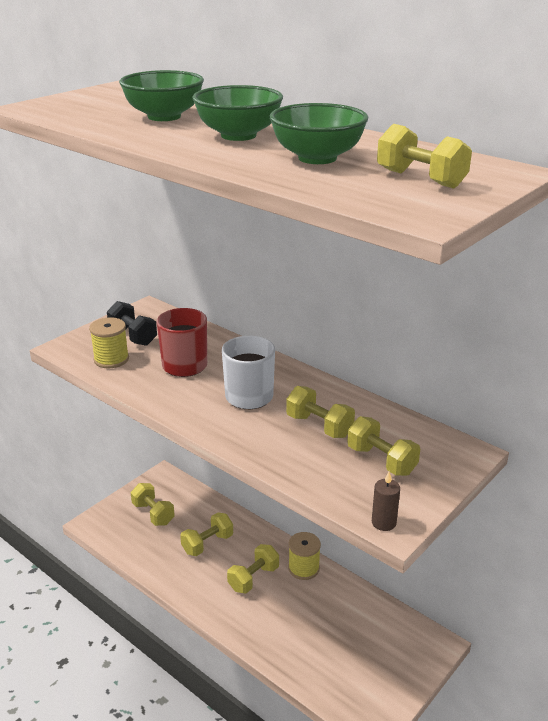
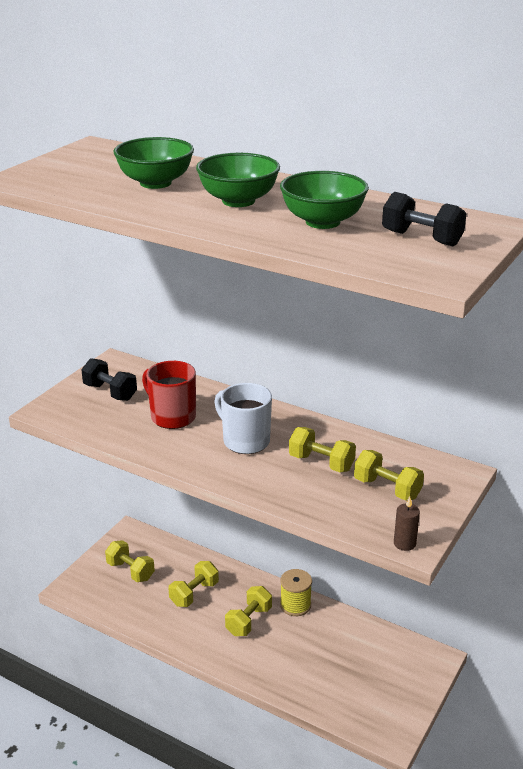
camera: 10 degrees left, 0 degrees up
(111, 359) = (97, 418): yellow spool -> none
(420, 179) = (421, 238): yellow dumbbell -> black dumbbell

